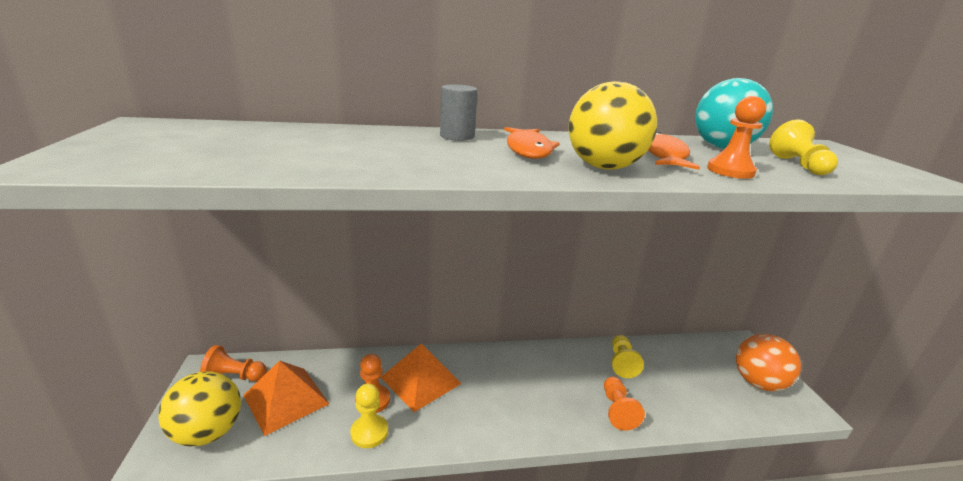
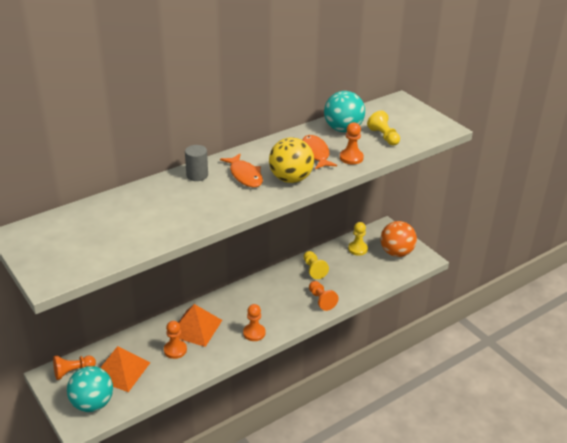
camera: 25 degrees left, 10 degrees up
(208, 432) = (92, 403): yellow ball -> turquoise ball
(369, 432) = (188, 366): yellow pawn -> yellow pawn (357, 249)
(493, 420) = (254, 333): none -> orange pawn

